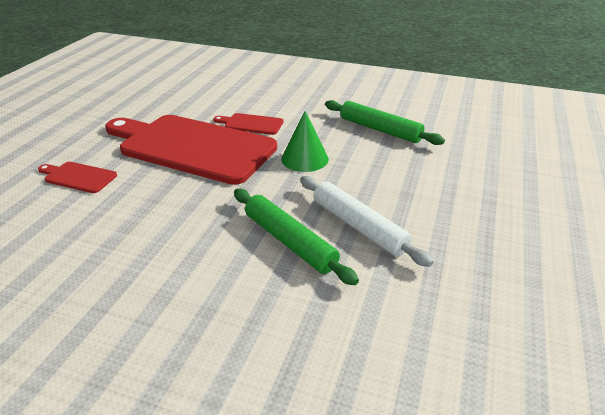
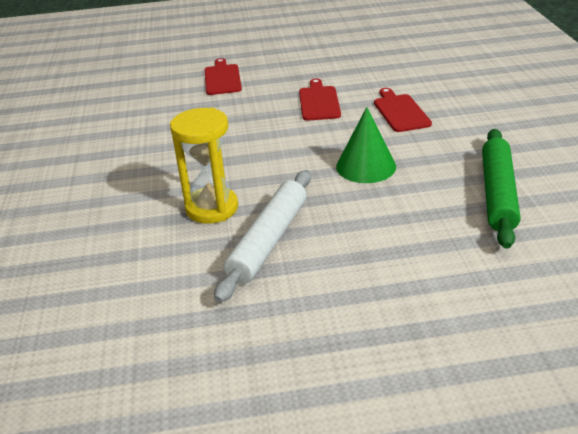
camera: 65 degrees right, 0 degrees up
(192, 147) = (319, 102): red cutting board -> red cutting board, size x0.41
(289, 241) = (212, 208): green rolling pin -> yellow hourglass

